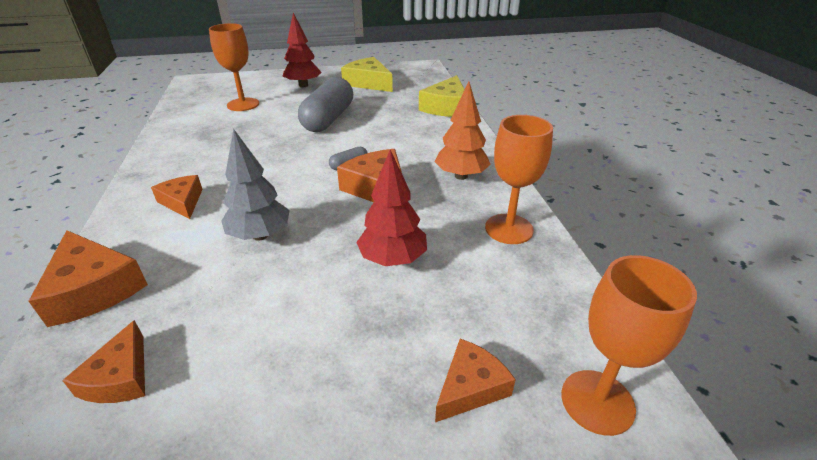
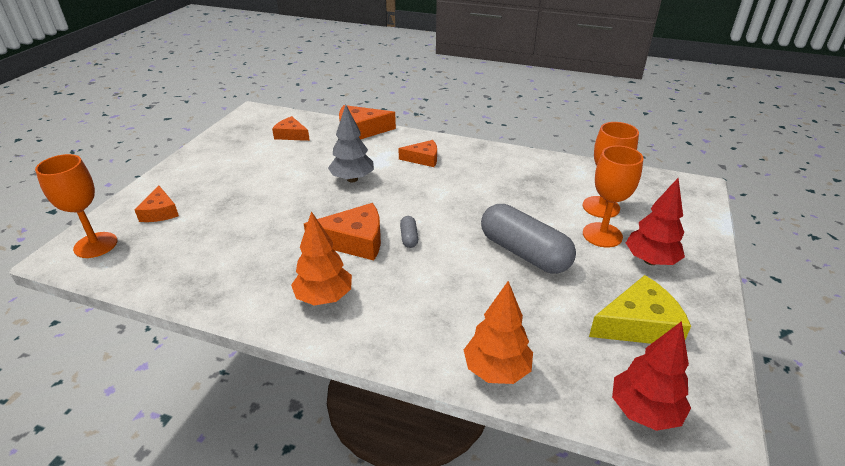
camera: 120 degrees right, 0 degrees up
(393, 259) = (269, 220): red tree -> red tree (644, 411)
(446, 107) = (496, 370): yellow cheese -> orange tree
(509, 229) = (228, 286): orange goblet -> orange goblet (602, 235)

